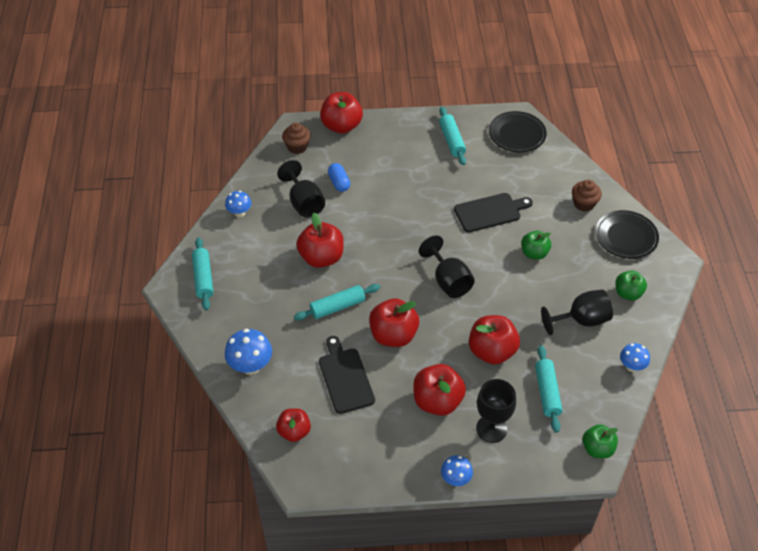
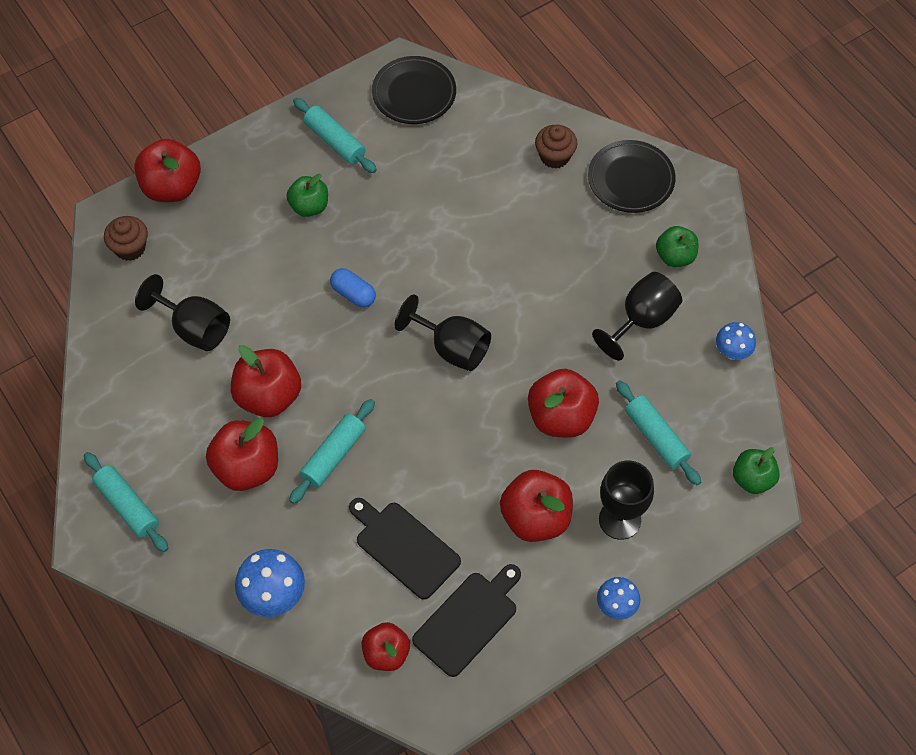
camera: 30 degrees left, 10 degrees up
(239, 213) = (114, 386): blue mushroom -> none
(339, 182) = (222, 275): blue capsule -> blue capsule (353, 294)
(393, 335) = (428, 458): red apple -> red apple (247, 468)
(490, 212) = (446, 224): black cutting board -> black cutting board (468, 620)
(534, 253) = (534, 256): green apple -> green apple (309, 206)

